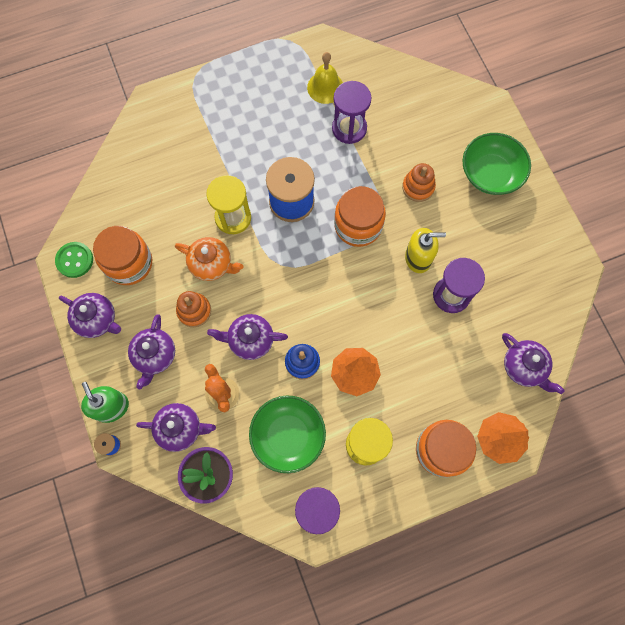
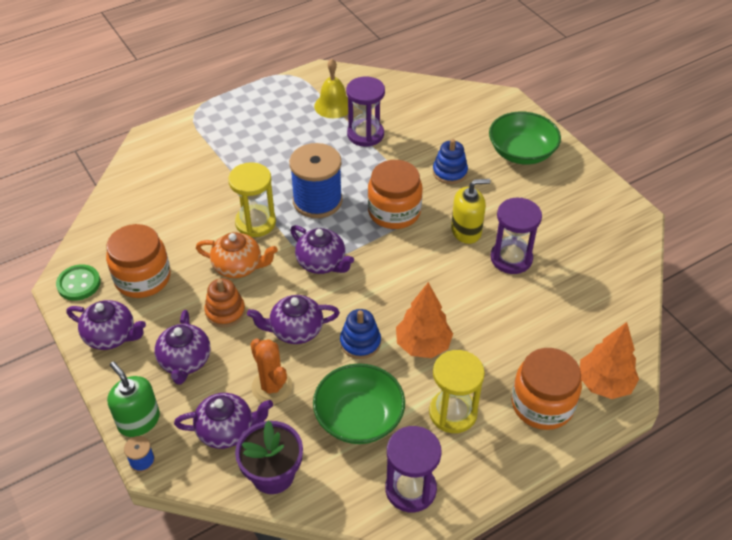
camera: 10 degrees left, 25 degrees down
(418, 187) = (449, 172): orange stacking toy -> blue stacking toy
(524, 367) = (610, 312): purple teapot -> purple teapot (322, 263)

